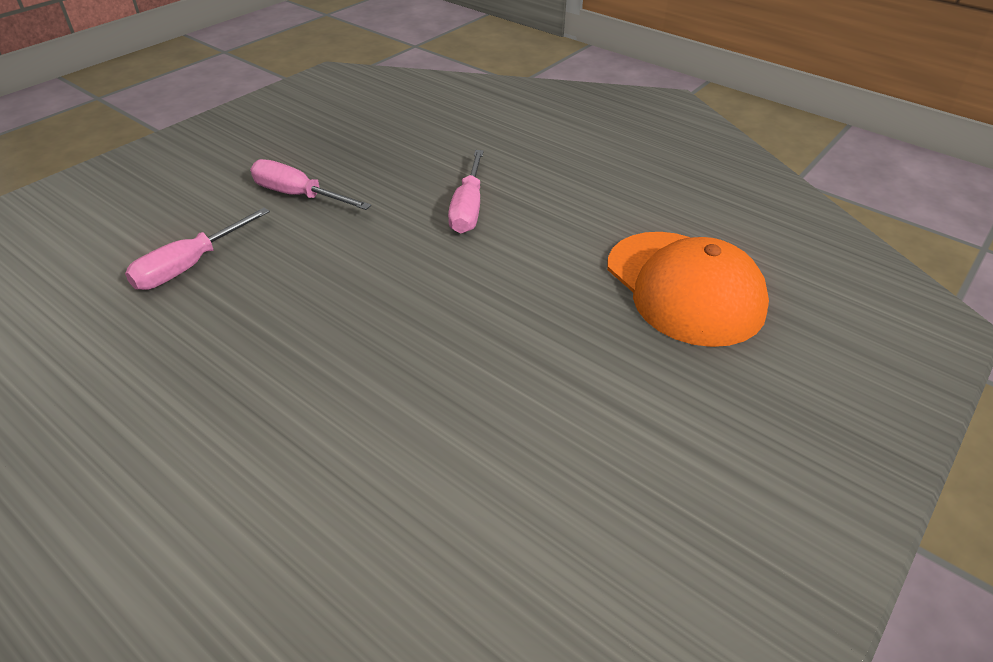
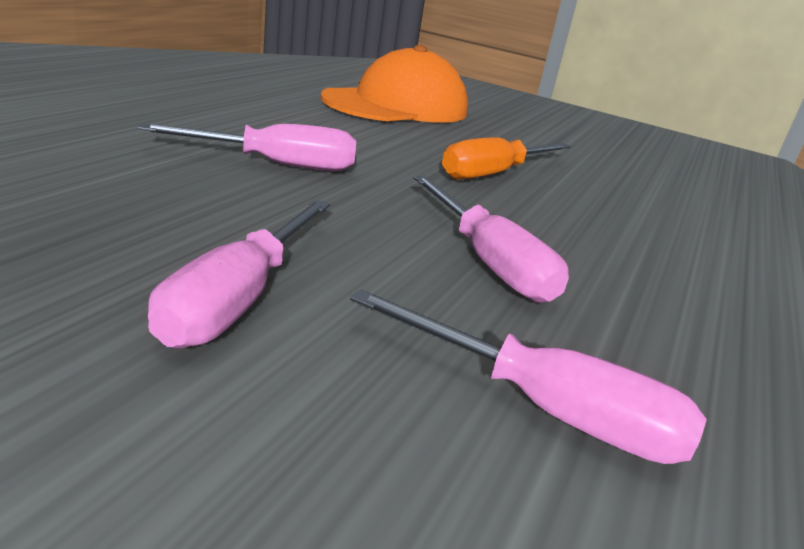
camera: 105 degrees left, 15 degrees down
(319, 278) = (489, 262): none -> pink screwdriver
(484, 319) = (493, 174): none -> orange screwdriver

